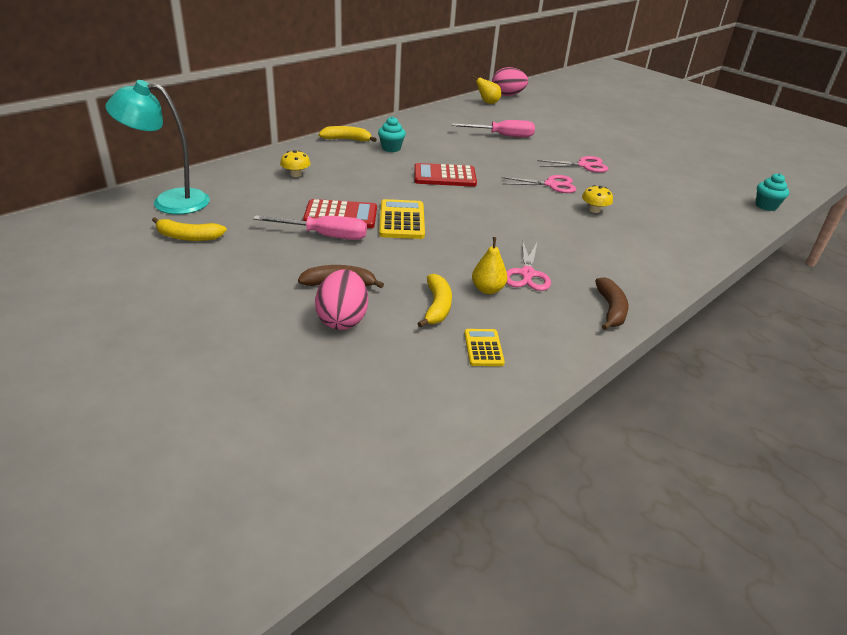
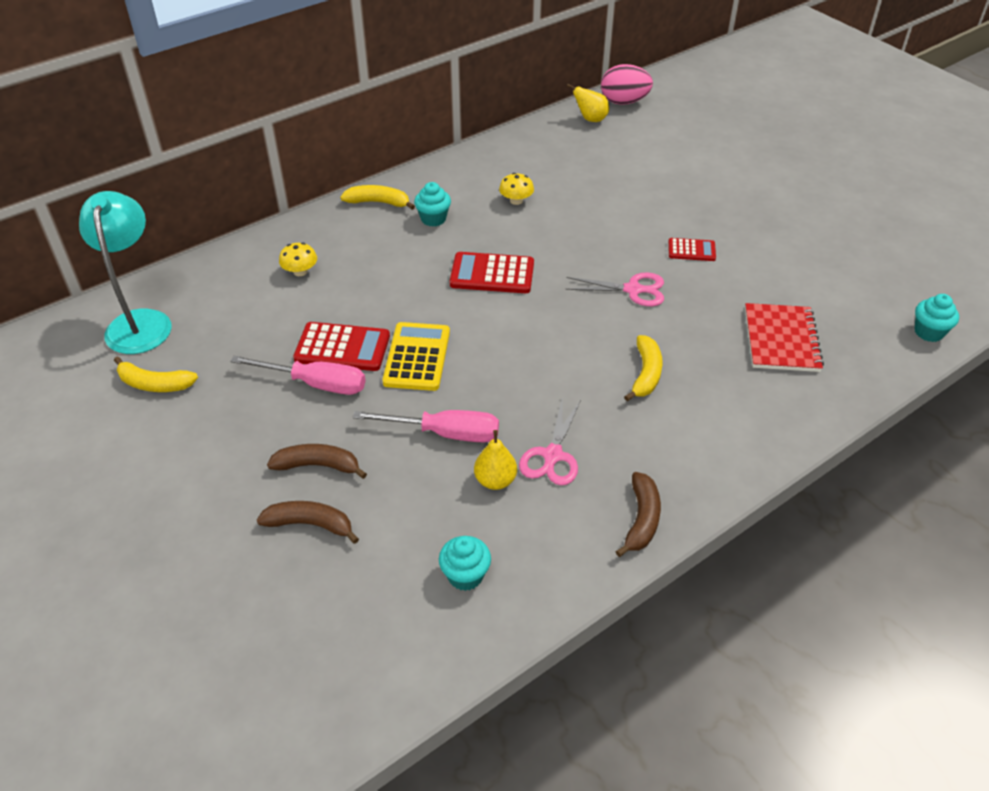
camera: 10 degrees right, 10 degrees up
(169, 201) = (140, 322): turquoise lamp -> turquoise lamp turned 75 degrees clockwise
(342, 320) = (310, 524): pink egg -> brown banana
(437, 307) = (426, 507): yellow banana -> yellow banana (645, 374)
(483, 348) = (465, 575): yellow calculator -> turquoise cupcake
(502, 136) = (593, 190): pink screwdriver -> pink screwdriver (444, 433)
(584, 165) = (691, 250): pink scissors -> red calculator
(594, 210) = (678, 339): yellow mushroom -> yellow mushroom (516, 201)
(667, 210) = (781, 339): none -> red notebook

